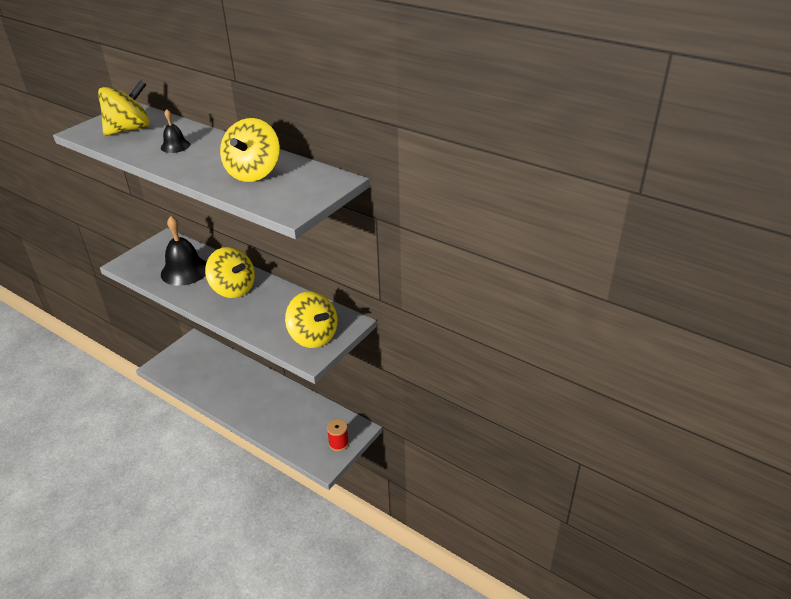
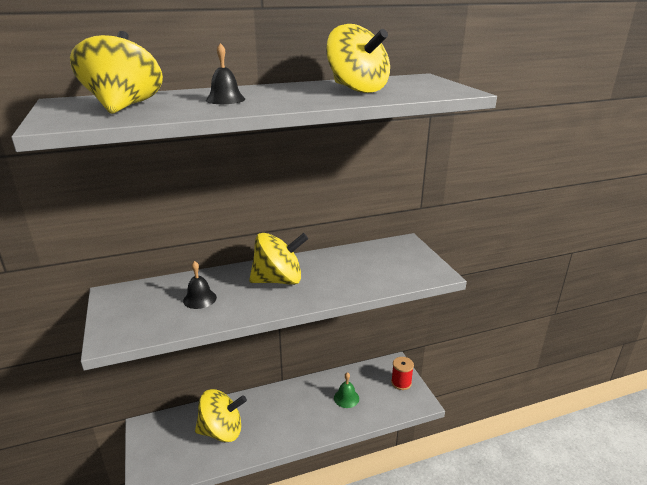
camera: 55 degrees left, 10 degrees down
(185, 271) = (200, 299): black bell -> black bell, size x0.52
(294, 419) = (346, 398): none -> green bell
(313, 336) = (408, 263): yellow spinning top -> yellow spinning top (222, 431)

